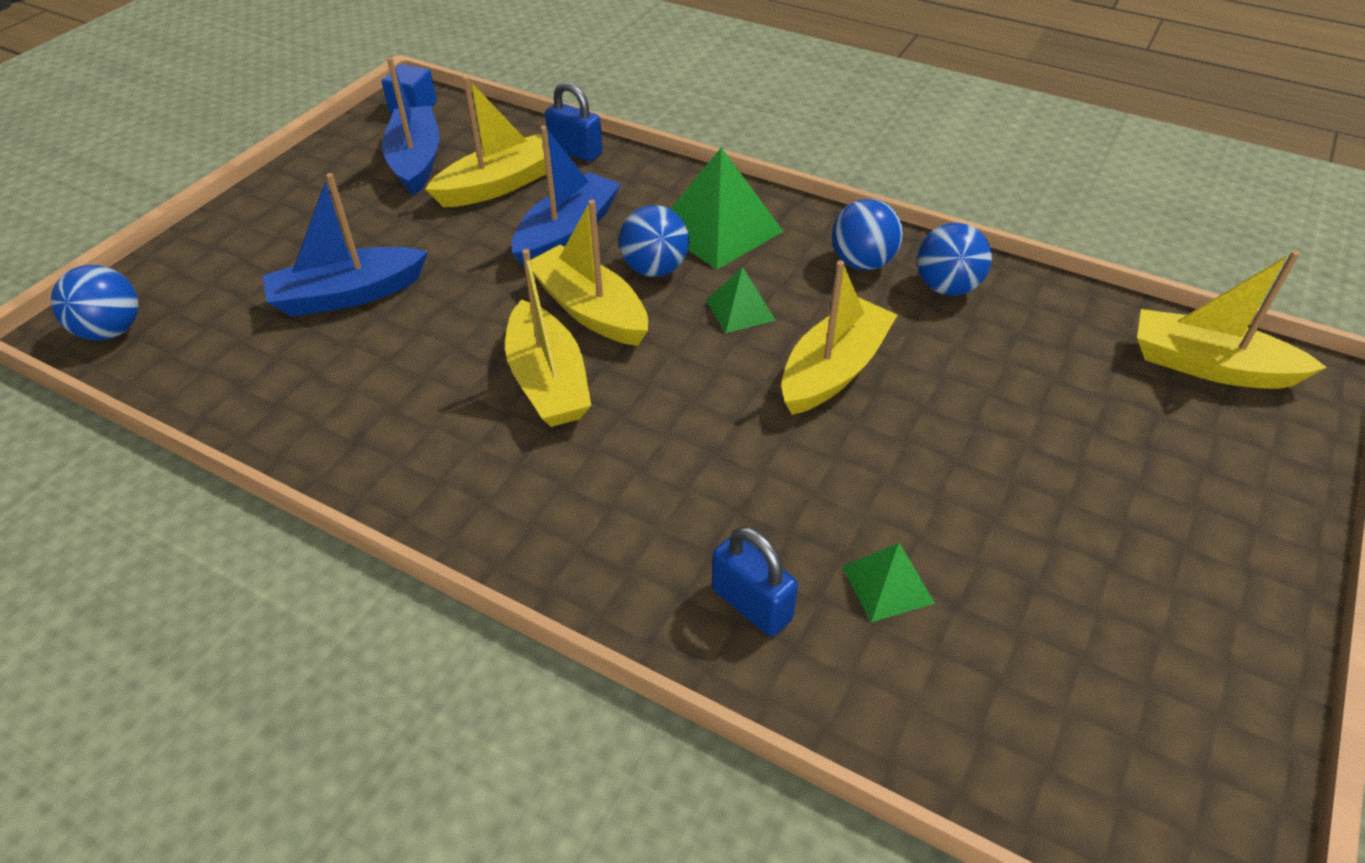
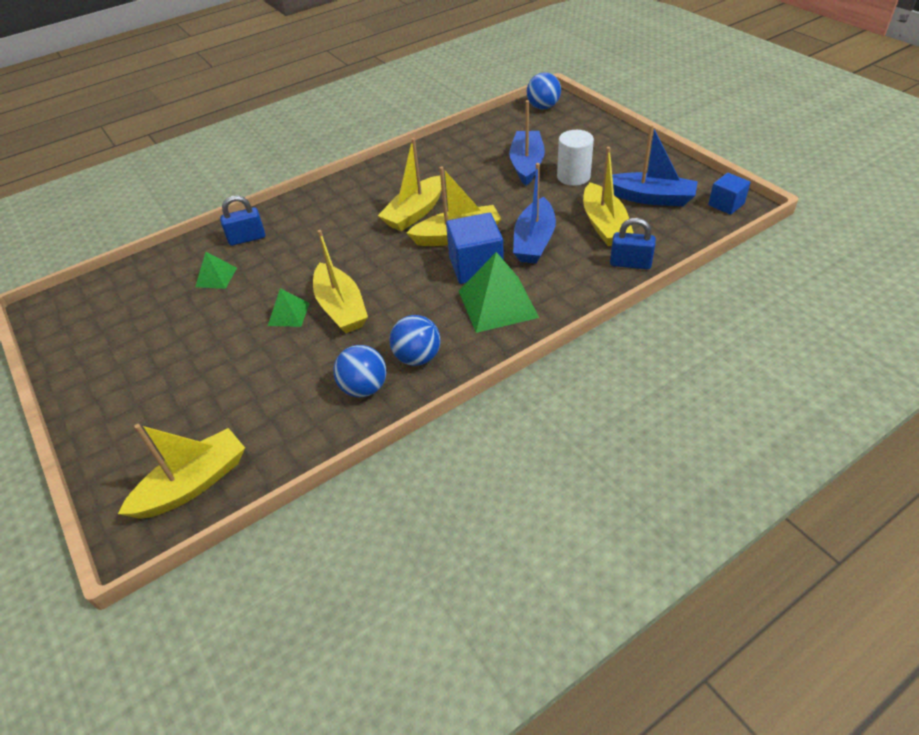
camera: 120 degrees right, 0 degrees up
(375, 237) = (573, 176): none -> white cylinder
(548, 381) = (415, 212): yellow boat -> yellow boat turned 60 degrees counterclockwise
(567, 233) = (534, 241): blue boat -> blue boat turned 45 degrees clockwise
(575, 151) = (630, 263): blue padlock -> blue padlock turned 45 degrees clockwise
(654, 269) = (476, 266): blue ball -> blue cube
(740, 310) = (415, 289): green pyramid -> green pyramid (288, 314)

